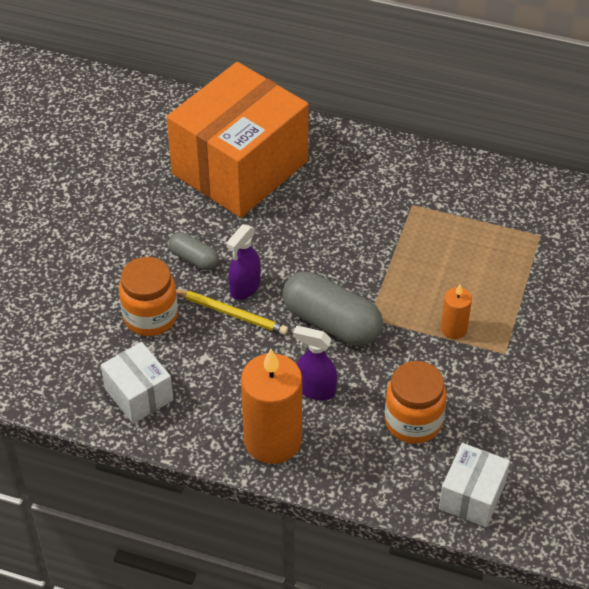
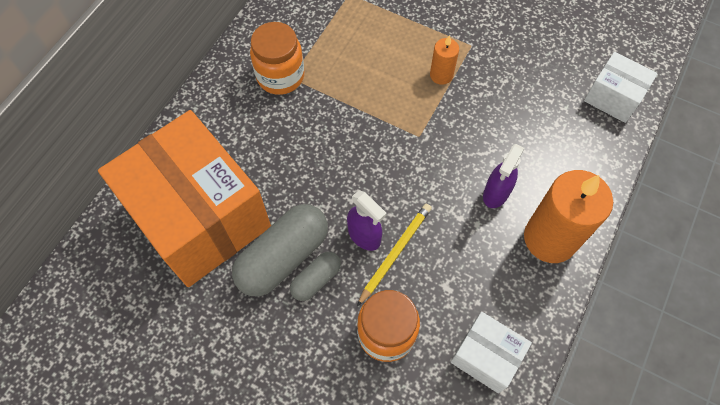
camera: 80 degrees left, 15 degrees up
(139, 394) = (486, 356): white box -> white box turned 60 degrees clockwise
(331, 322) = (420, 167): grey capsule -> grey capsule (283, 257)
(413, 422) = (537, 124): orange jar -> orange jar (280, 76)

